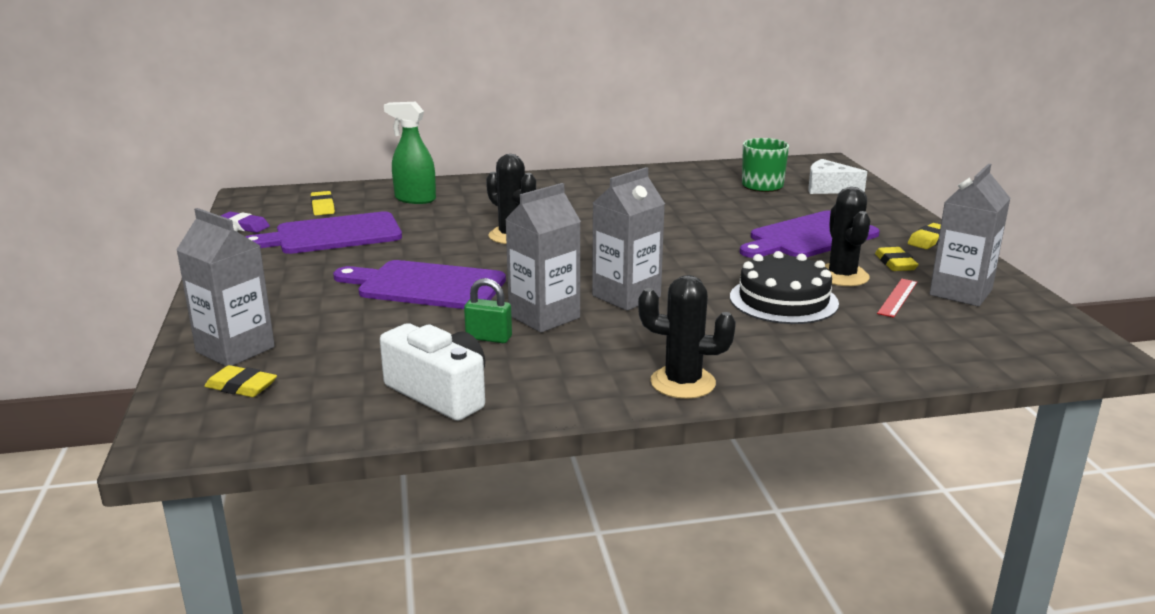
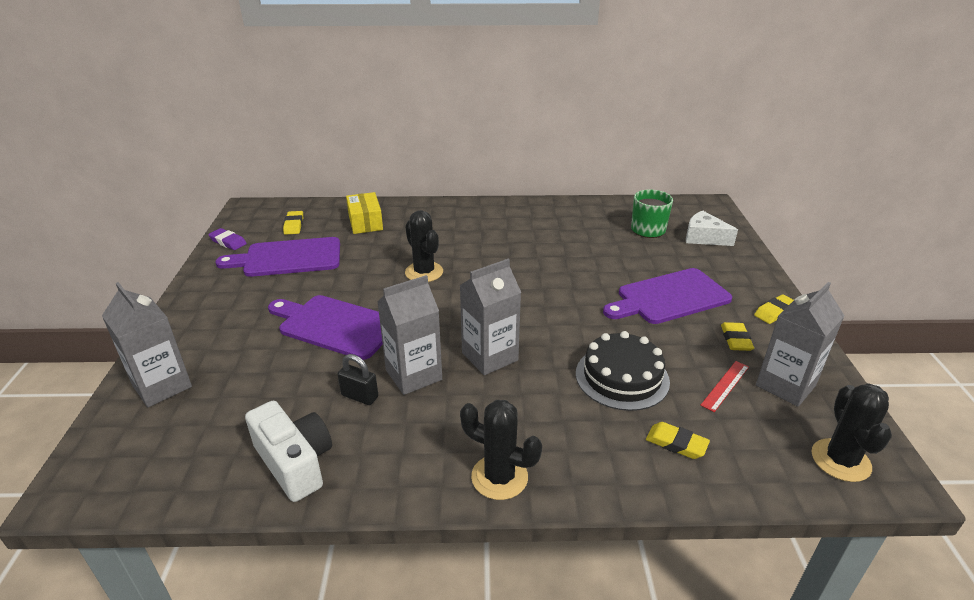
camera: 10 degrees right, 10 degrees up
(241, 386) = (147, 432): yellow eraser -> yellow eraser (676, 443)
(415, 199) = (365, 222): green spray bottle -> yellow box
(489, 338) = (360, 396): green padlock -> black padlock
(842, 276) = (683, 351): black cactus -> black cactus (840, 460)

